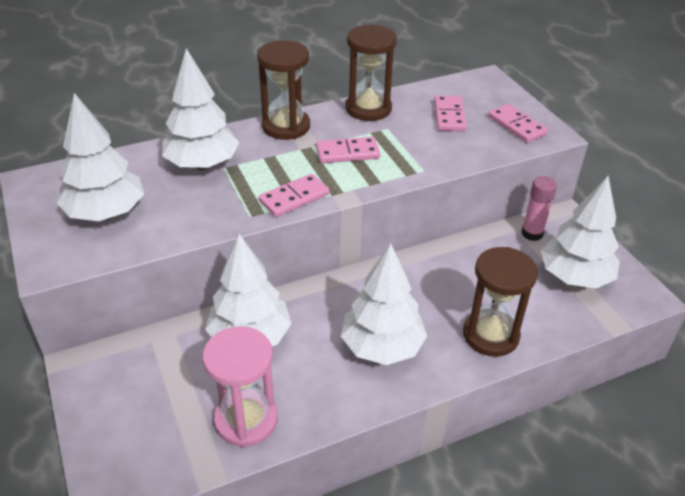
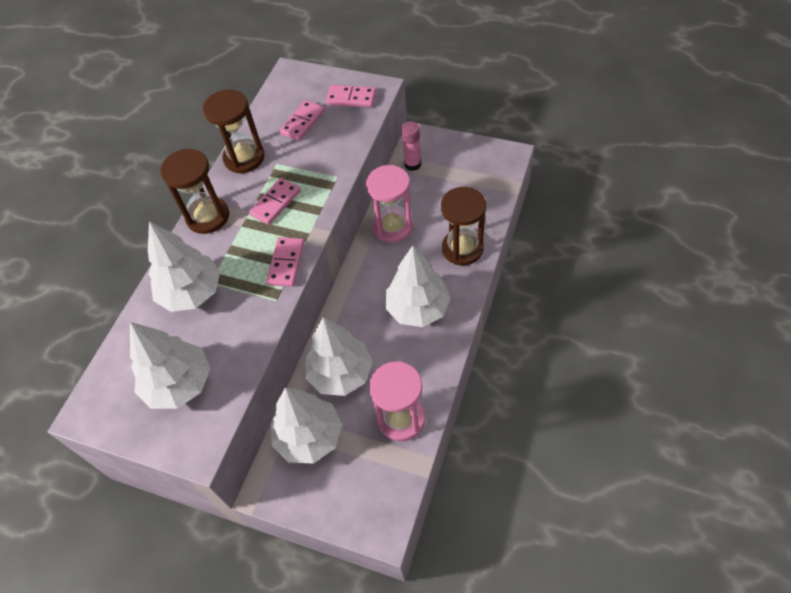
camera: 40 degrees left, 15 degrees up
(448, 266) = (393, 227): none -> pink hourglass
(449, 116) = (302, 122): pink domino -> pink domino turned 75 degrees clockwise
(574, 277) = (464, 174): white tree -> white tree (309, 437)

